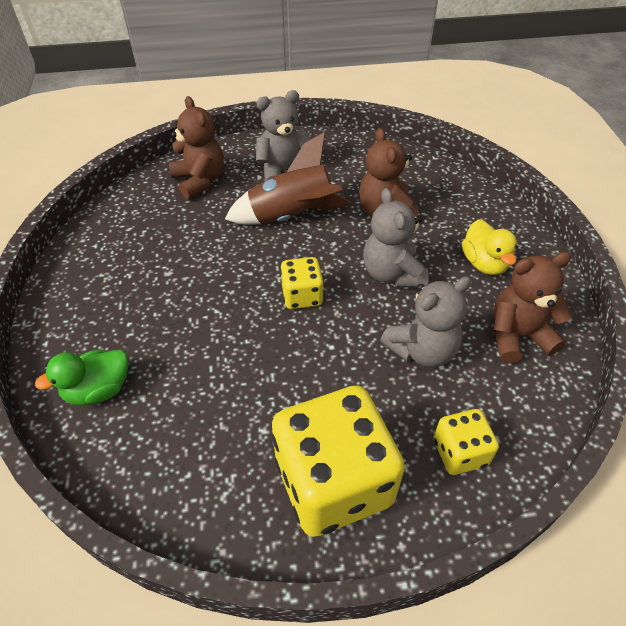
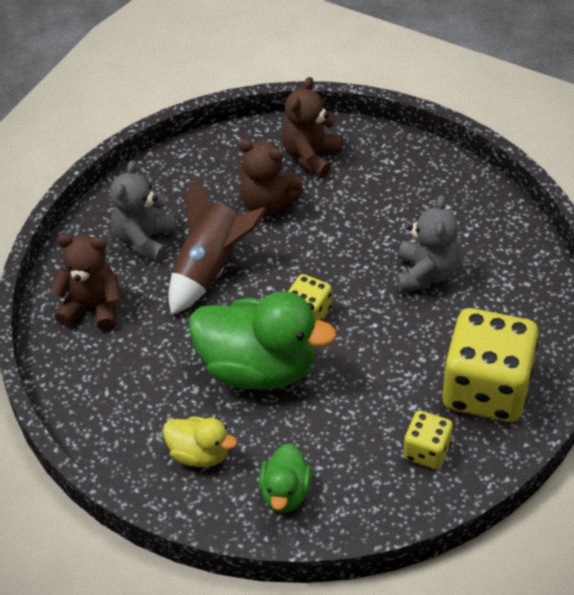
camera: 50 degrees left, 0 degrees up
(219, 297) = (258, 368): none -> green duck
(392, 273) = (339, 244): grey teddy bear -> none
(460, 452) = (520, 309): yellow dice -> yellow dice (426, 451)
(484, 263) = (381, 183): yellow duck -> yellow duck (199, 453)
(517, 336) = (461, 214): brown teddy bear -> brown teddy bear (311, 156)

